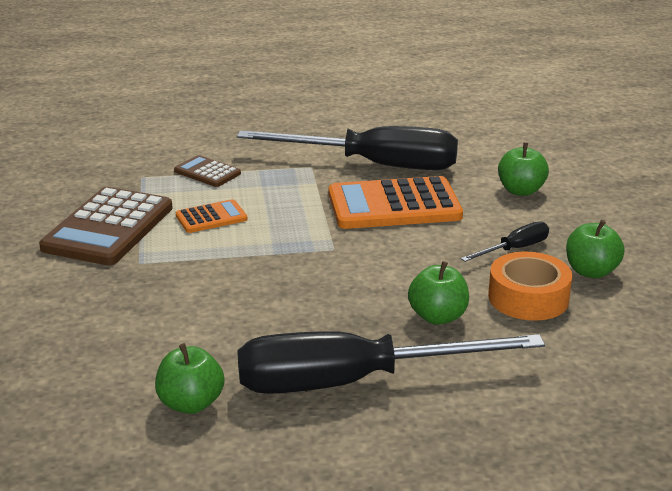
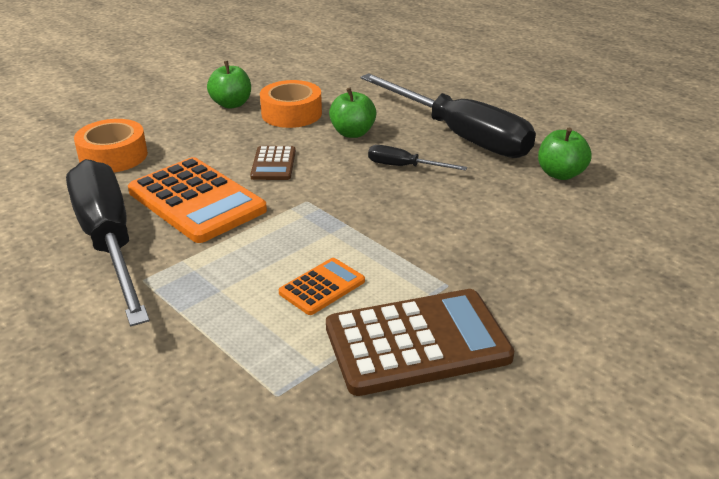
camera: 125 degrees left, 5 degrees up
(207, 172) = (219, 345): brown calculator -> brown calculator (273, 164)
(211, 217) = (322, 287): orange calculator -> orange calculator turned 105 degrees clockwise
(514, 249) = (226, 133): black screwdriver -> black screwdriver (404, 167)
(521, 191) = (113, 156): green apple -> orange tape

